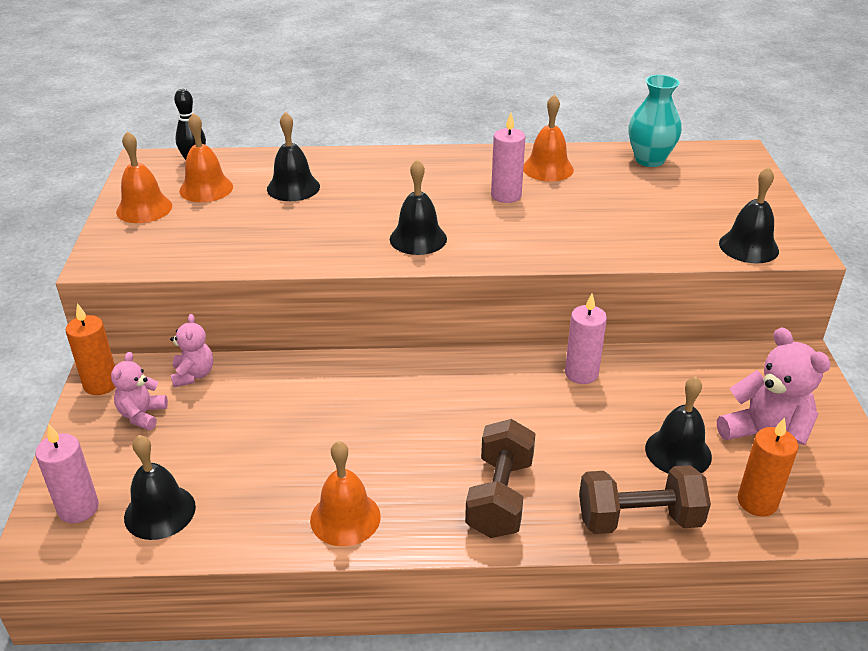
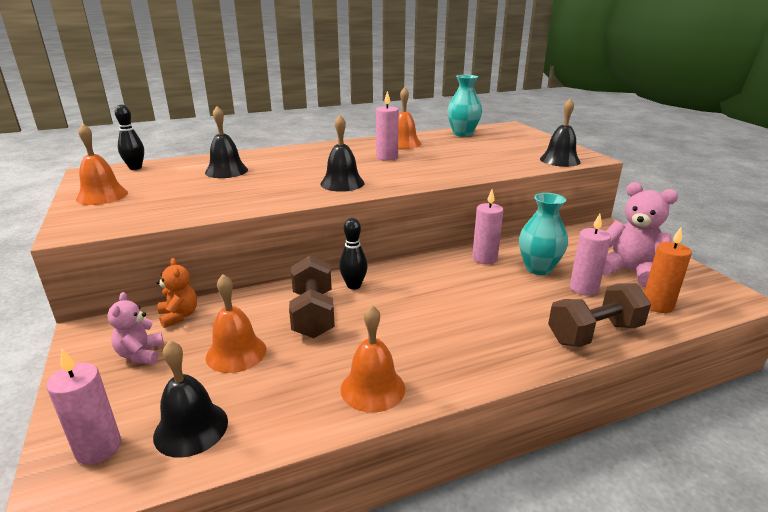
camera: 20 degrees left, 10 degrees down
(101, 384) = (89, 340): orange candle -> none
(193, 375) = (179, 316): pink teddy bear -> orange teddy bear
(206, 188) = (153, 179): orange bell -> orange bell (236, 353)
(395, 378) = (354, 286): none -> black bowling pin
(499, 497) = (486, 343): brown dumbbell -> brown dumbbell (313, 314)
(642, 406) = (538, 268): none -> turquoise vase
(678, 452) = (583, 288): black bell -> pink candle

